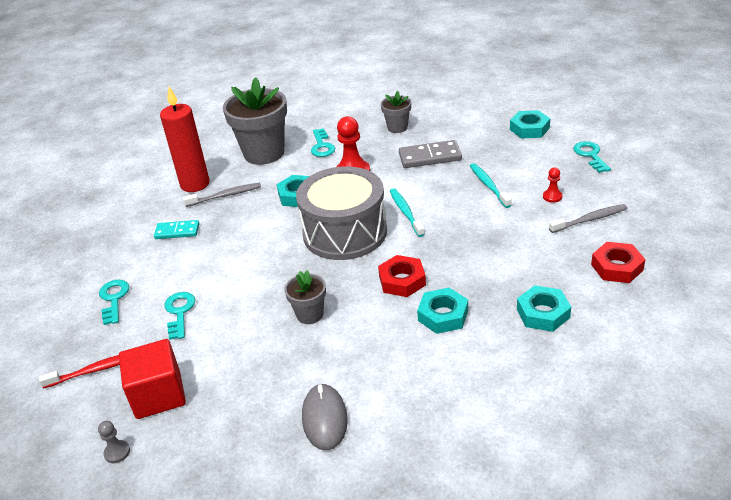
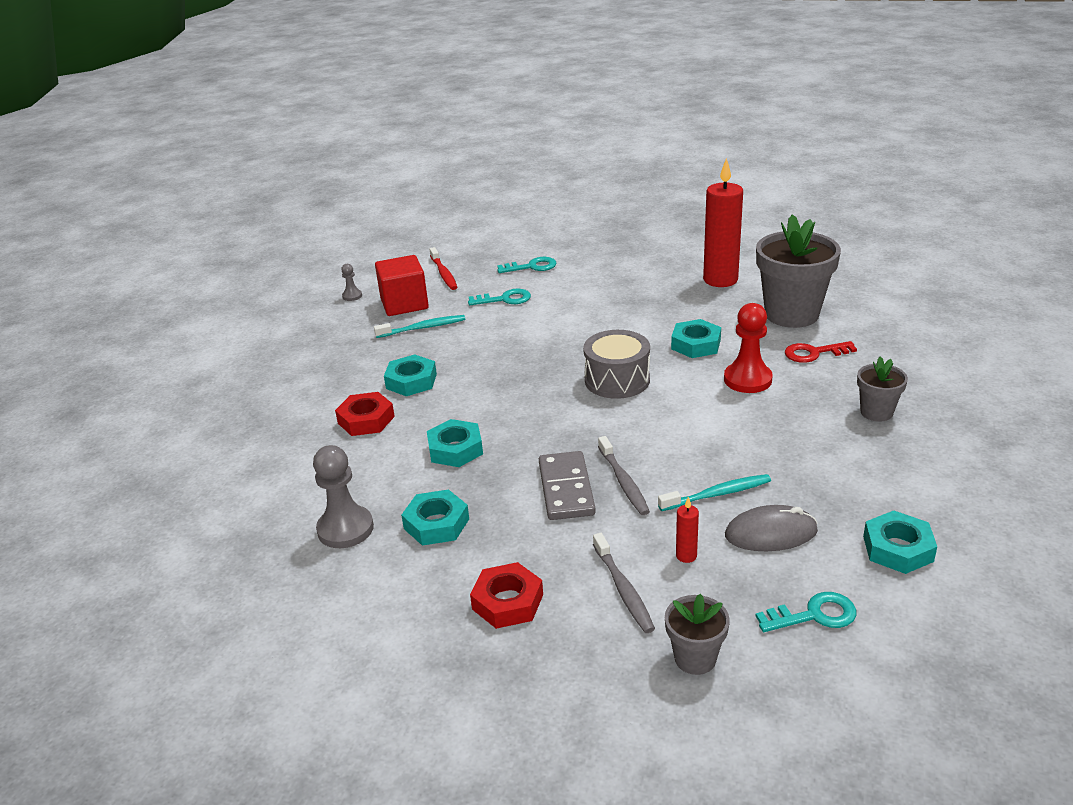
camera: 90 degrees right, 5 degrees down
(177, 231) = (631, 282): turquoise domino -> none
(225, 196) = (697, 300): grey toothbrush -> grey toothbrush (623, 482)
(310, 314) = (481, 366): grey flower pot -> grey flower pot (695, 658)
(322, 146) = (814, 353): turquoise key -> red key
(324, 418) = (343, 383): grey mouse -> grey mouse (770, 533)
(328, 362) = (411, 381): none -> turquoise nut
(345, 232) = (617, 380): grey drum -> grey drum, size x0.64
(402, 281) = (521, 421): red nut -> red nut (366, 420)
(405, 212) = (655, 422): turquoise toothbrush -> turquoise toothbrush (423, 328)
(430, 157) = (793, 442): grey domino -> grey domino (566, 489)
(552, 197) = (686, 556): red pawn -> red candle
(560, 368) = (345, 529): none -> grey pawn

